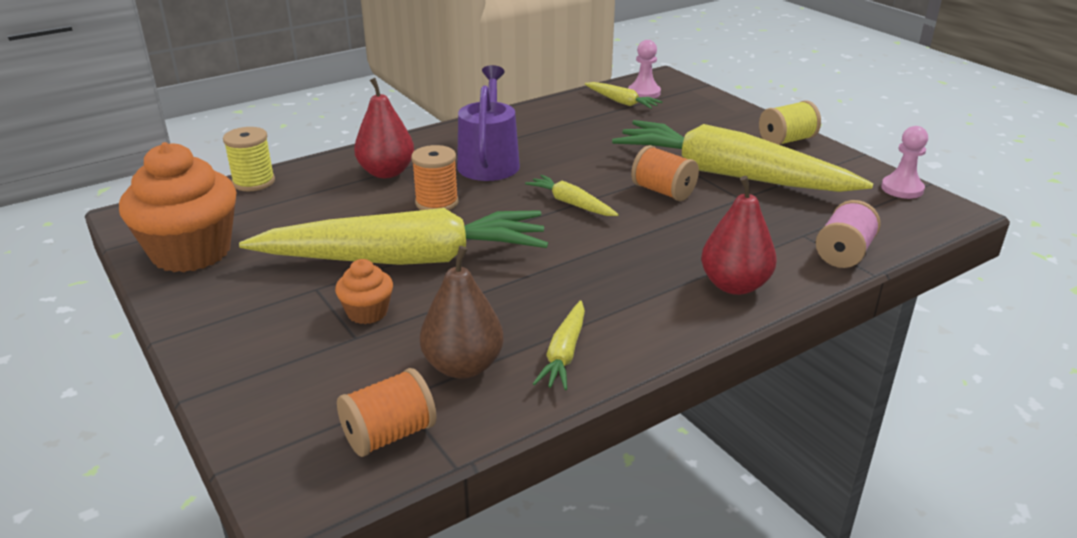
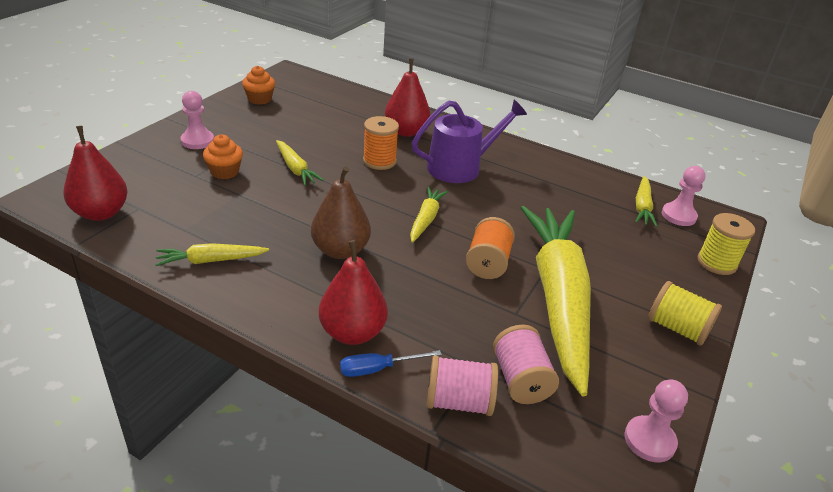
camera: 60 degrees right, 5 degrees up
(191, 252) = (259, 99): orange cupcake -> orange cupcake, size x0.47
(254, 182) = (353, 92): yellow spool -> yellow spool (716, 263)
(260, 322) = (197, 141): none -> pink pawn
(389, 435) = (101, 213): orange spool -> red pear
(405, 259) = (295, 169): yellow carrot -> yellow carrot, size x0.41
(463, 366) = (179, 222): brown pear -> brown pear (340, 250)
(790, 283) = (378, 369): none -> blue screwdriver
(825, 219) = (520, 380): none -> pink spool

